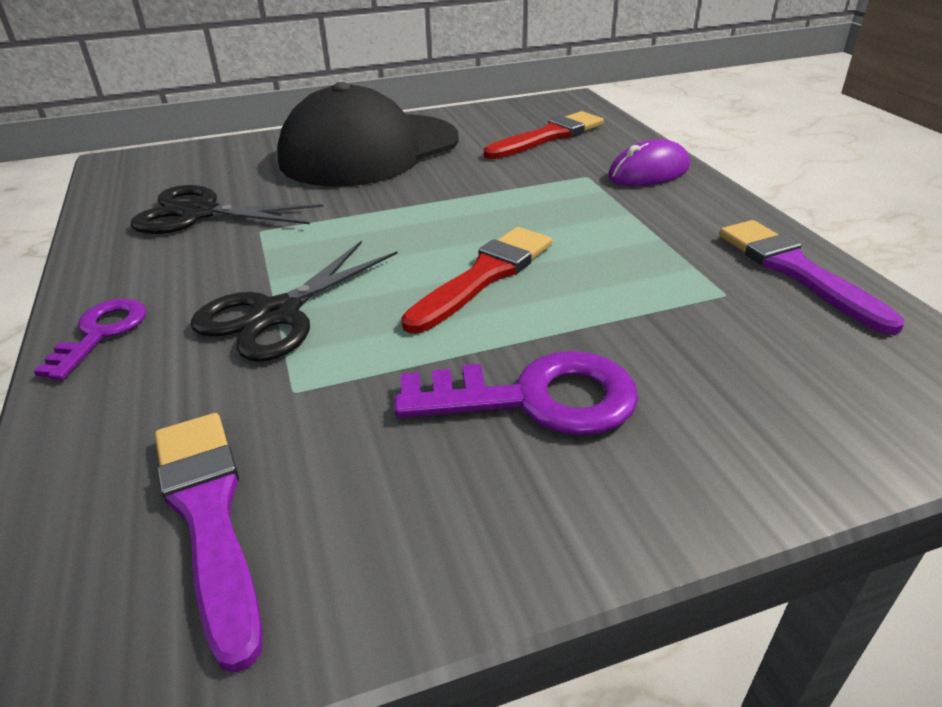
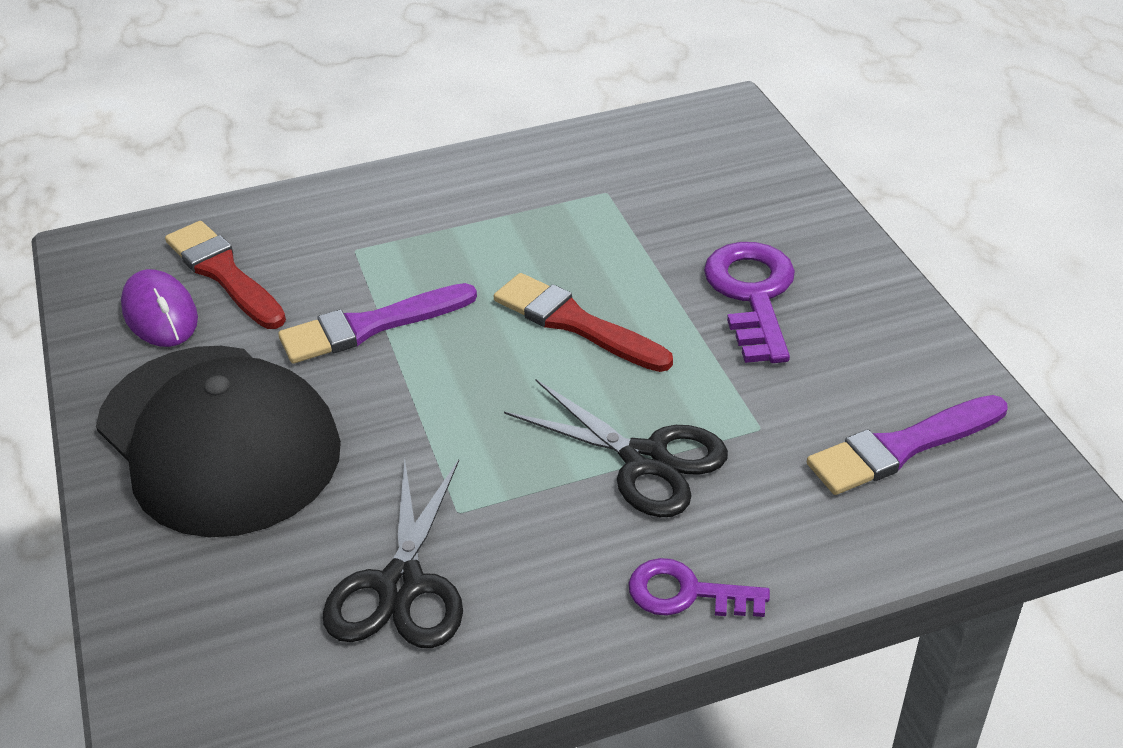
camera: 90 degrees left, 5 degrees up
(649, 172) = (356, 206): purple mouse -> purple mouse (160, 314)
(796, 271) = (572, 153): purple brush -> purple brush (370, 326)

